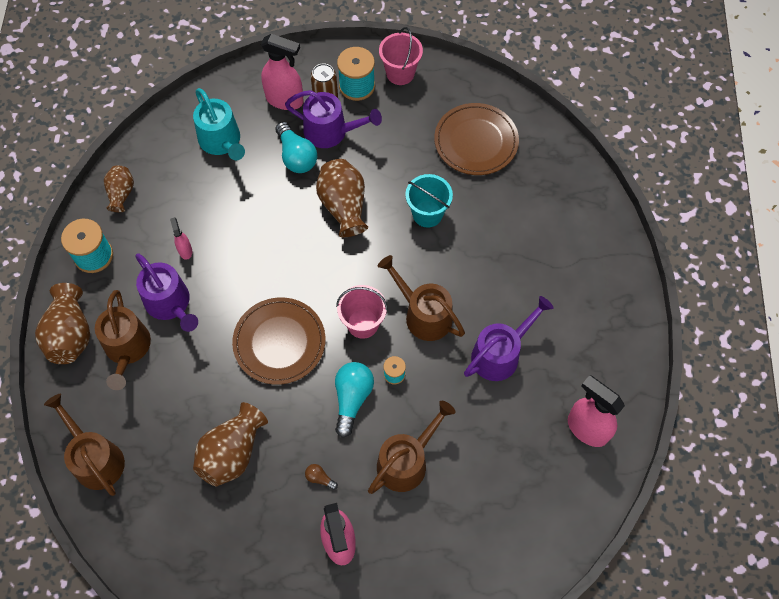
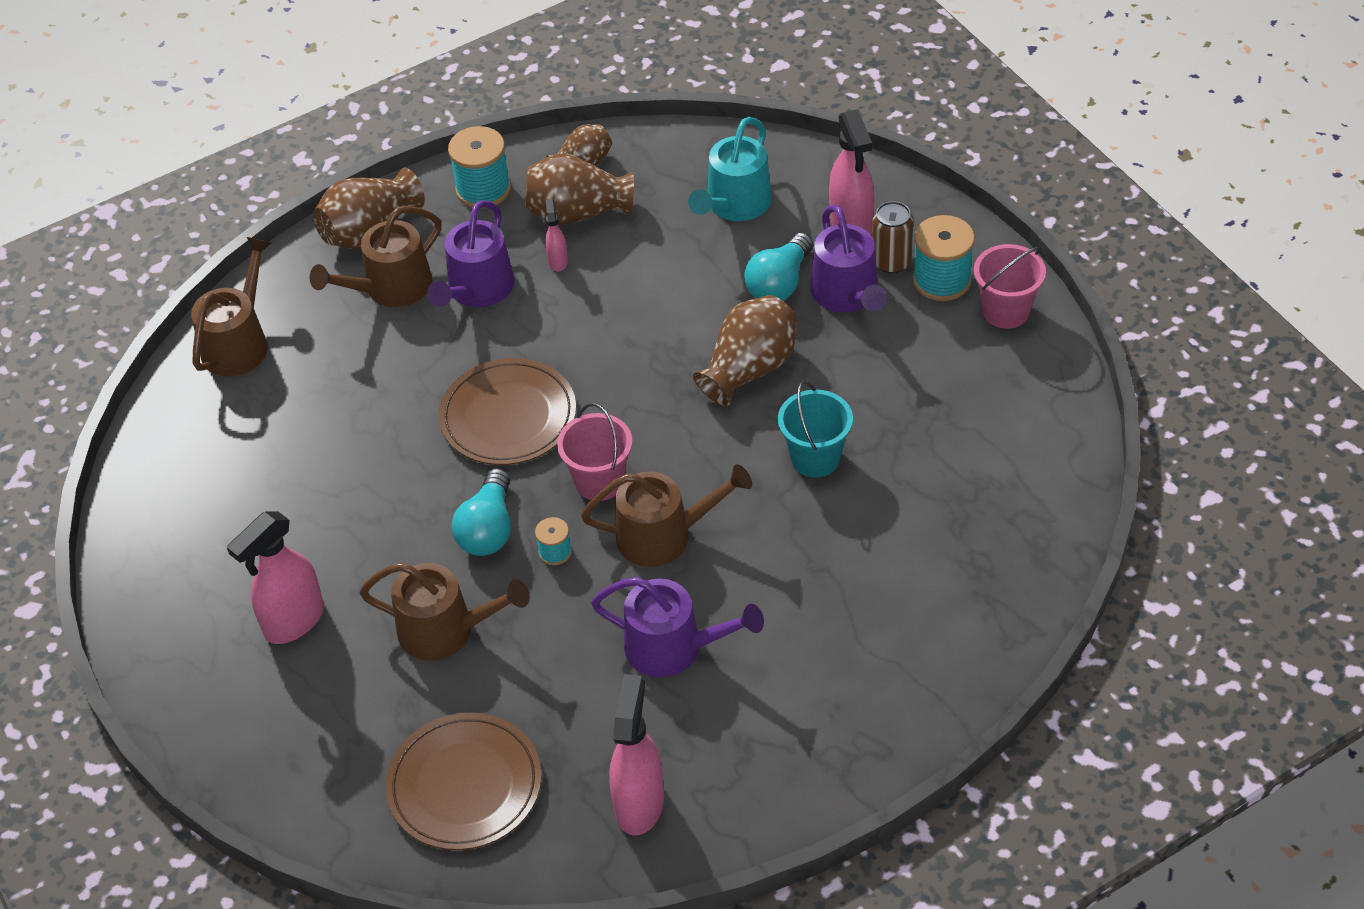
camera: 60 degrees right, 15 degrees down
(185, 250) = (557, 261): pink spray bottle -> pink spray bottle turned 45 degrees counterclockwise
(232, 453) = (333, 456): brown vase -> brown vase (578, 213)
(319, 478) = (361, 556): brown light bulb -> none
(352, 399) = (488, 529): turquoise light bulb -> turquoise light bulb turned 120 degrees clockwise
(423, 314) = (663, 535): brown watering can -> brown watering can turned 75 degrees clockwise
(476, 141) = (976, 447): brown plate -> brown plate (464, 785)

